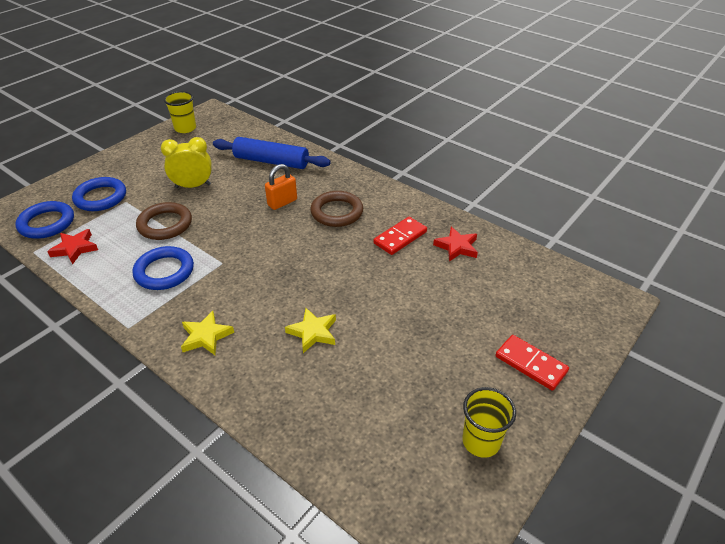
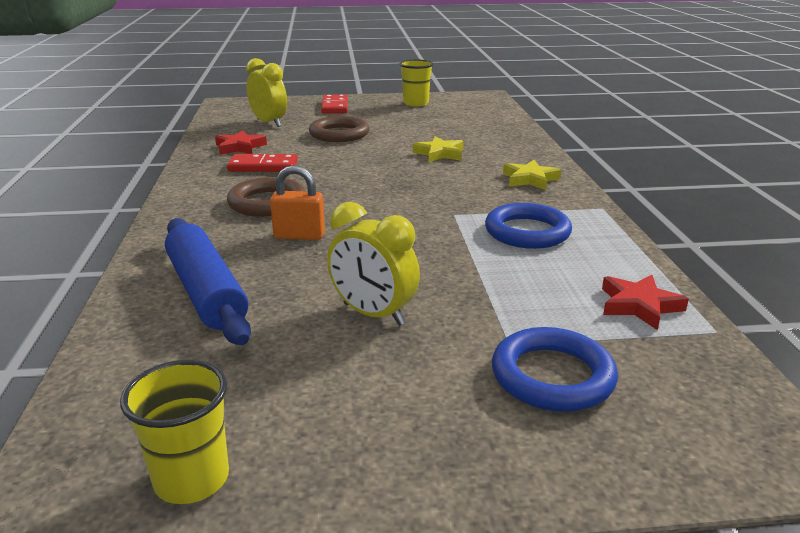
camera: 135 degrees left, 15 degrees down
(47, 223) = (684, 373): blue ring -> none
(165, 224) = (478, 278): brown ring -> brown ring (339, 134)
(511, 291) = (269, 123): none -> yellow clock

